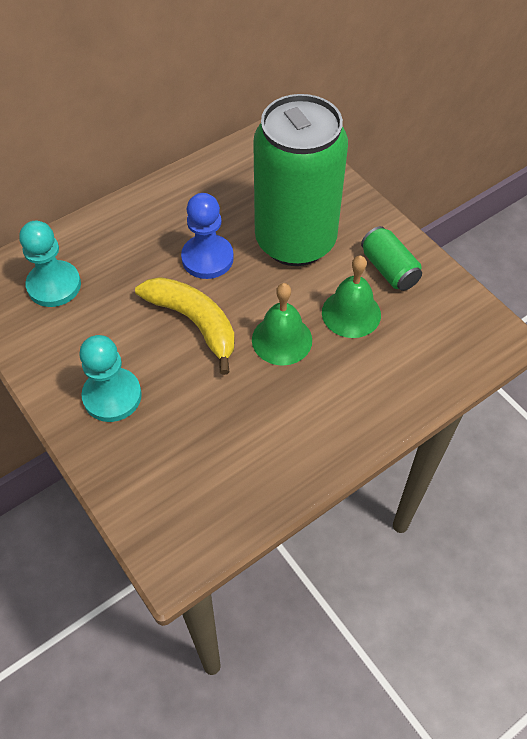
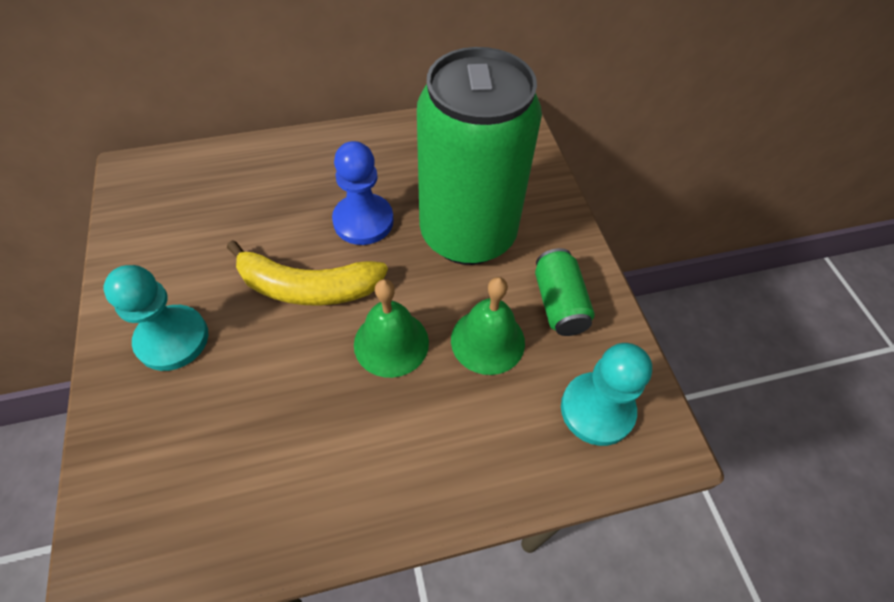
camera: 20 degrees right, 0 degrees up
(54, 285) = (195, 197): turquoise pawn -> turquoise pawn (597, 410)
(194, 322) = (308, 287): yellow banana -> yellow banana turned 120 degrees clockwise

